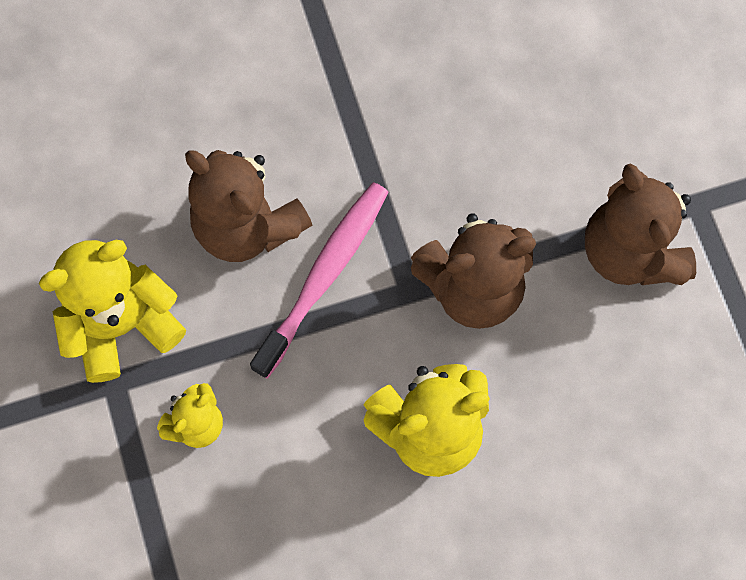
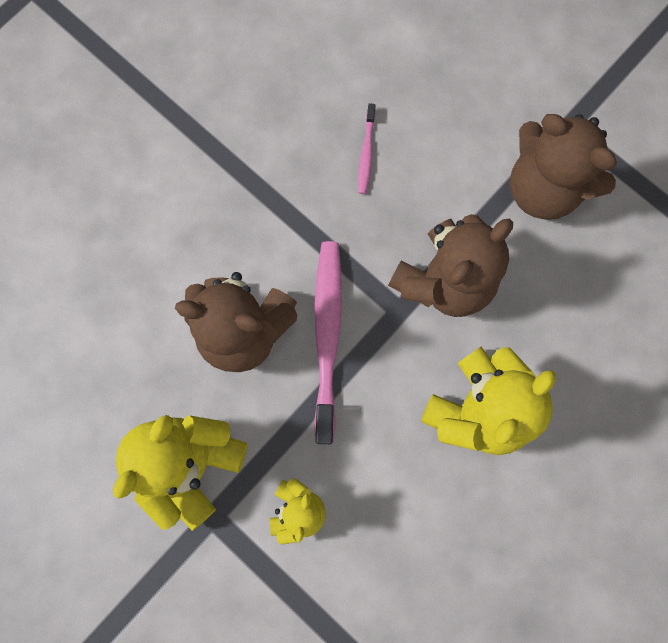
camera: 30 degrees left, 5 degrees up
(470, 121) = (366, 153): none -> pink toothbrush

